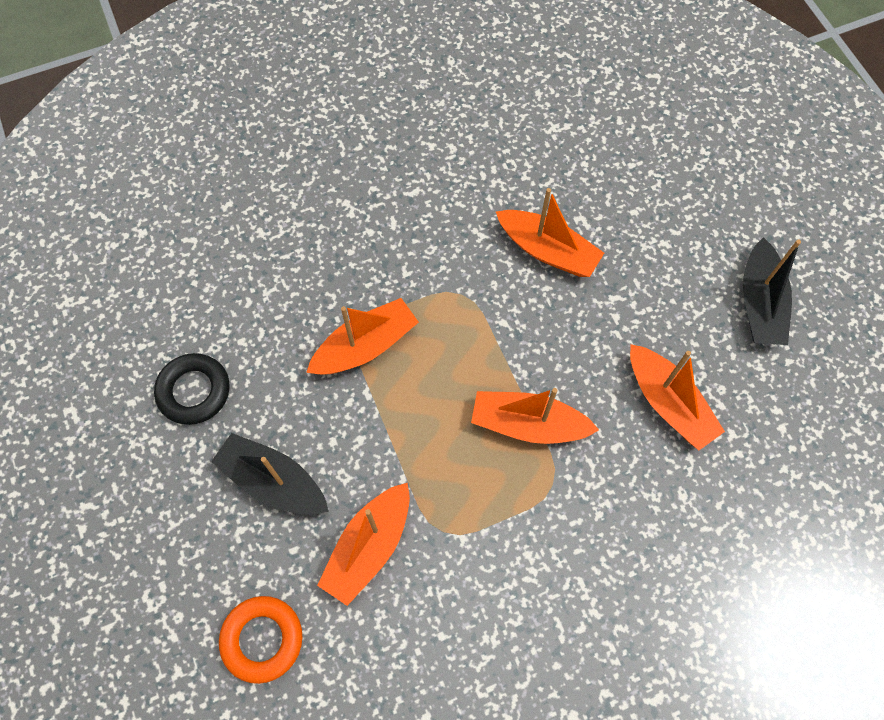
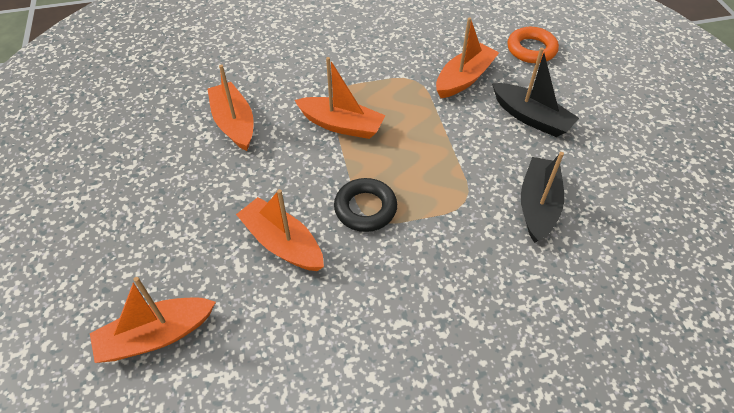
camera: 170 degrees left, 15 degrees down
(194, 391) = (601, 178): black ring -> black ring (365, 208)
(365, 346) = (460, 190): orange boat -> orange boat (156, 336)
(760, 303) = (124, 175): black boat -> black boat (538, 205)

